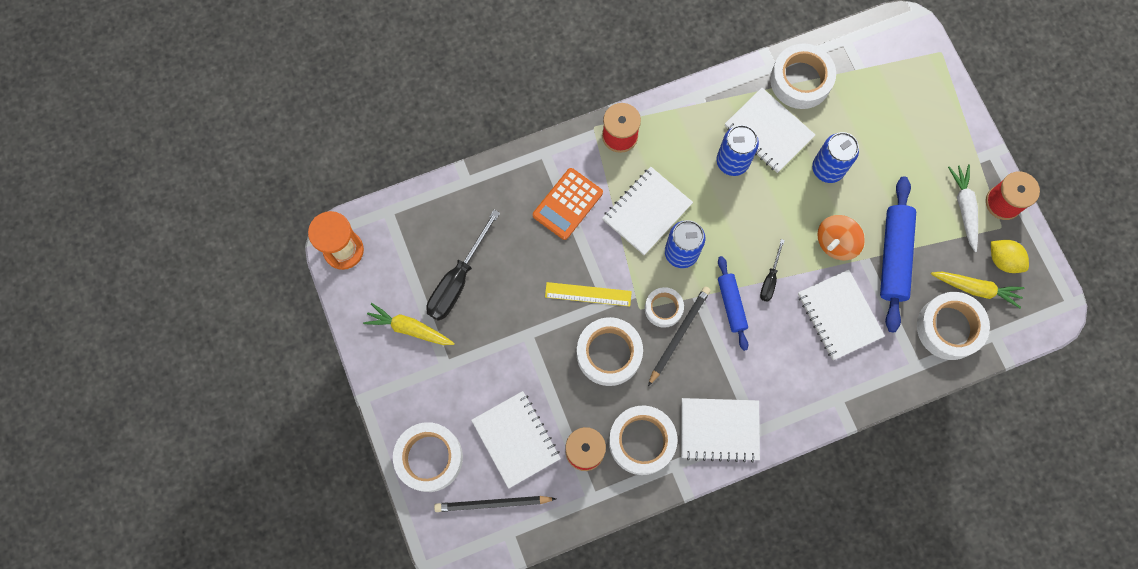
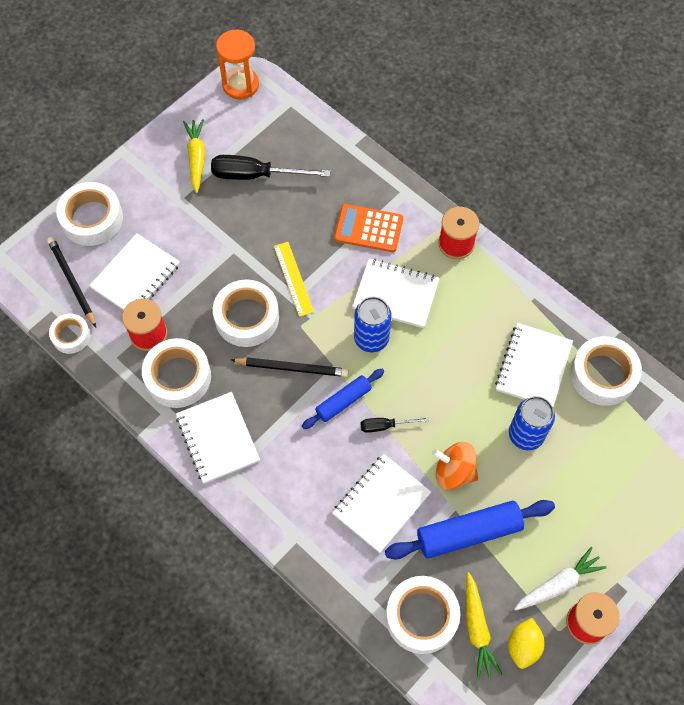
camera: 65 degrees right, 10 degrees down
(663, 308) = (310, 345): white tape -> white tape (71, 336)
(732, 162) = (484, 347): blue can -> none

